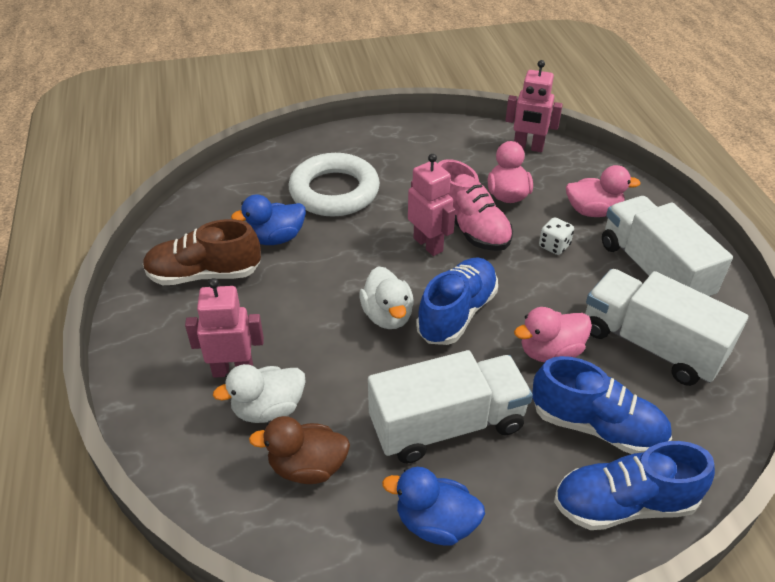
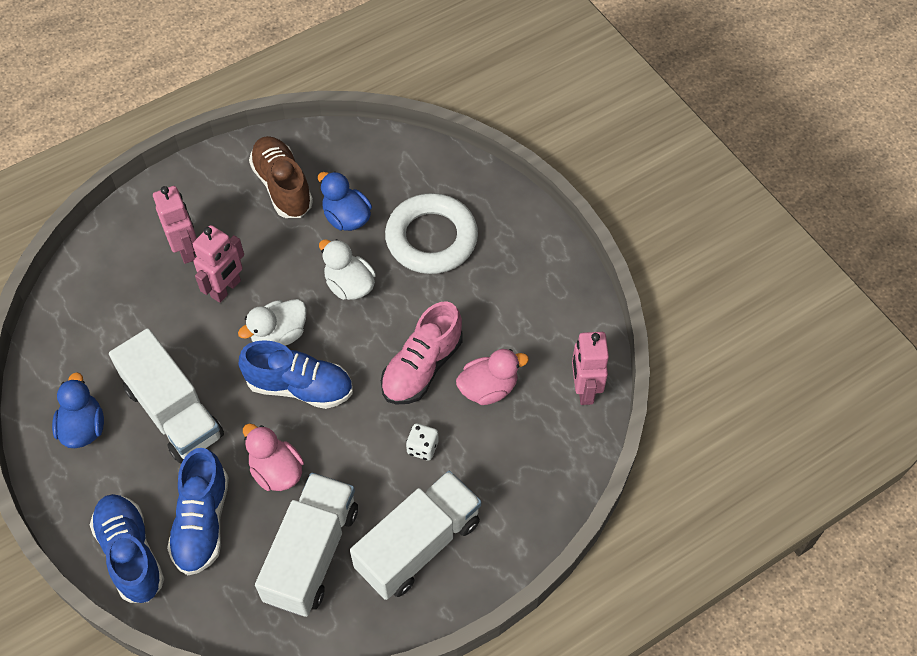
camera: 70 degrees right, 15 degrees up
(268, 409) = (155, 287): white duck -> white duck (349, 285)
(307, 467) = (110, 331): brown duck -> none
(428, 244) = (383, 339): pink robot -> pink robot (226, 289)
(593, 211) = (494, 474): pink duck -> none

